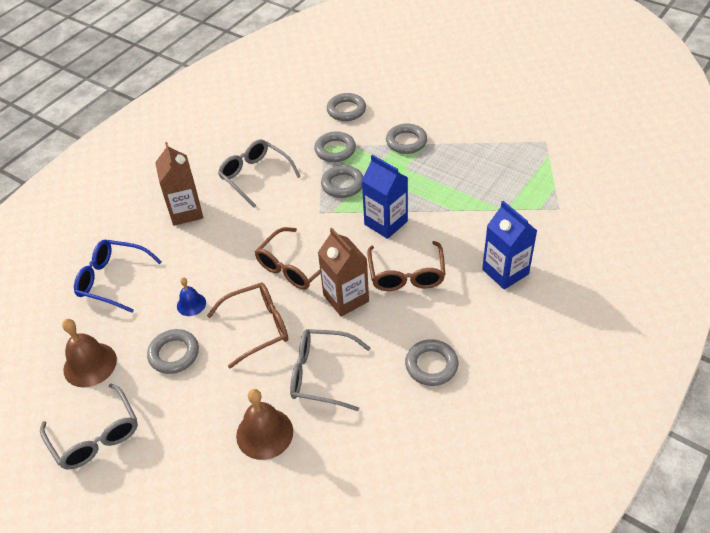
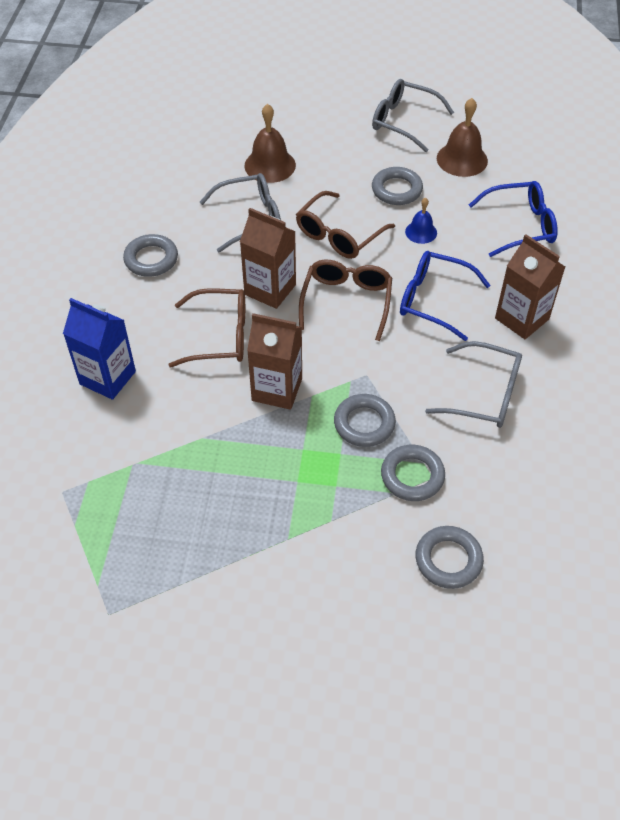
camera: 150 degrees right, 5 degrees up
(231, 245) = (434, 300): none -> blue glasses
(385, 223) = (277, 389): blue carton -> brown carton
(406, 142) = (320, 530): grey ring -> none
(406, 274) = (219, 336): brown glasses -> brown glasses turned 120 degrees clockwise

